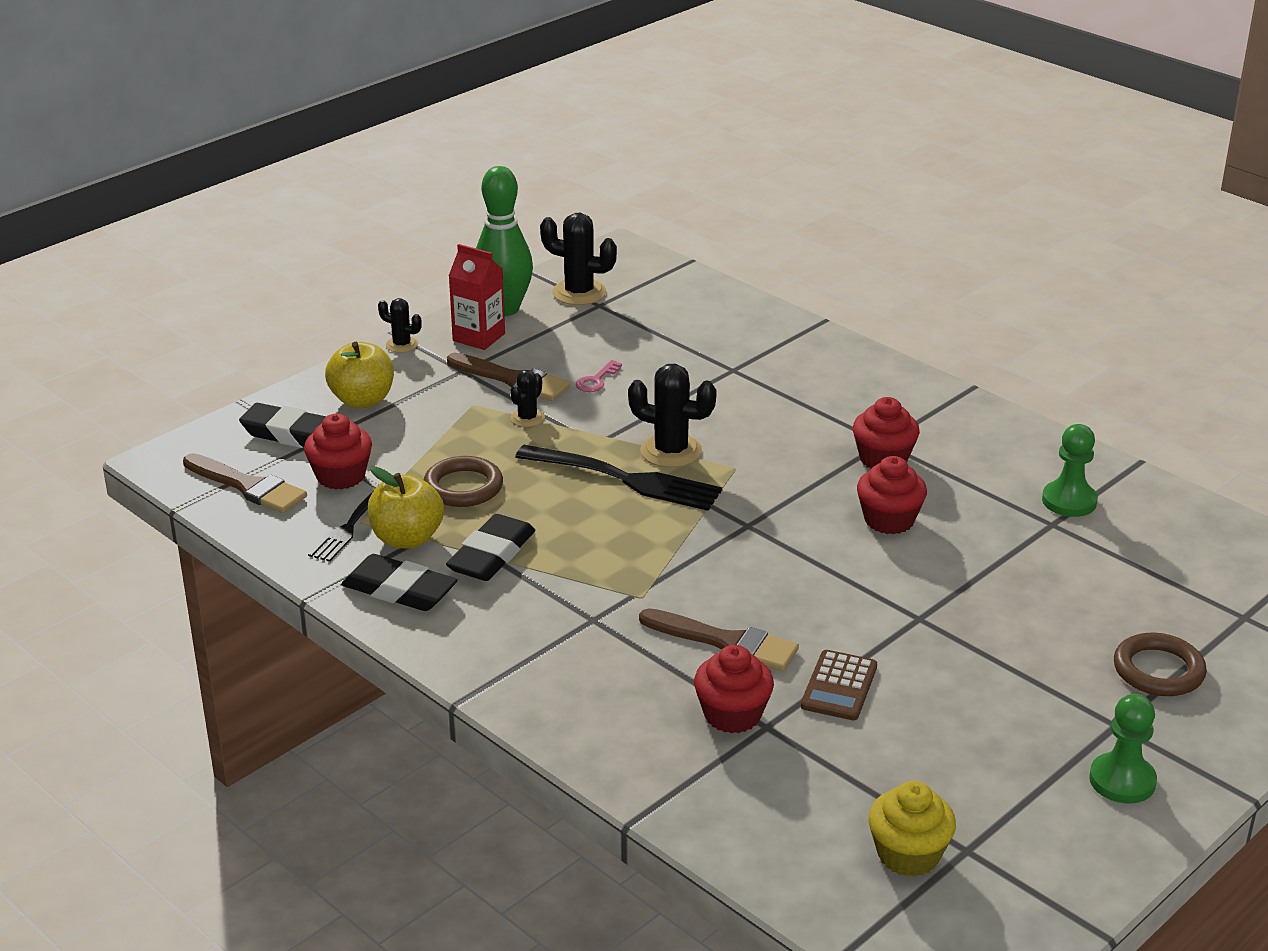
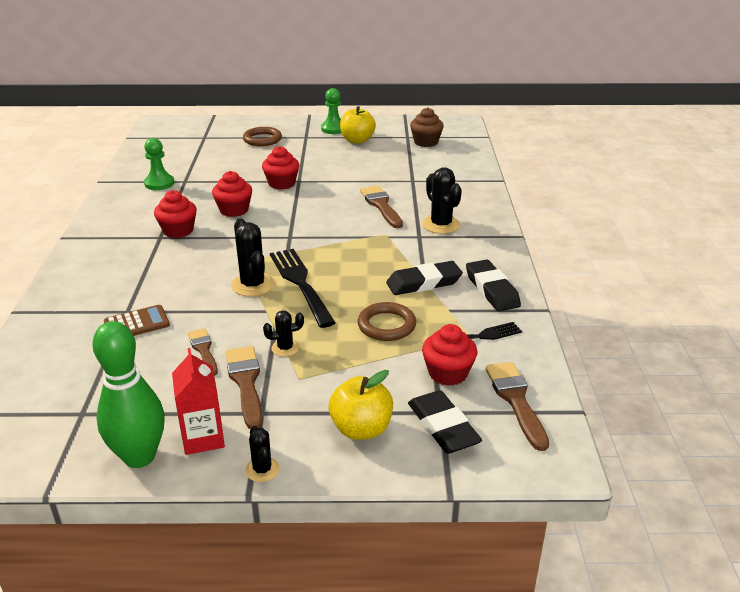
camera: 135 degrees left, 0 degrees up
(407, 539) = (456, 313): yellow apple -> yellow apple (357, 140)
(579, 293) = (69, 435): black cactus -> black cactus (441, 225)
(596, 380) = (203, 350): pink key -> brown brush
(732, 715) = (418, 187): red cupcake -> red cupcake (281, 183)
(839, 686) = (367, 178): brown calculator -> brown calculator (137, 324)
(908, 855) = (426, 142): yellow cupcake -> brown cupcake

